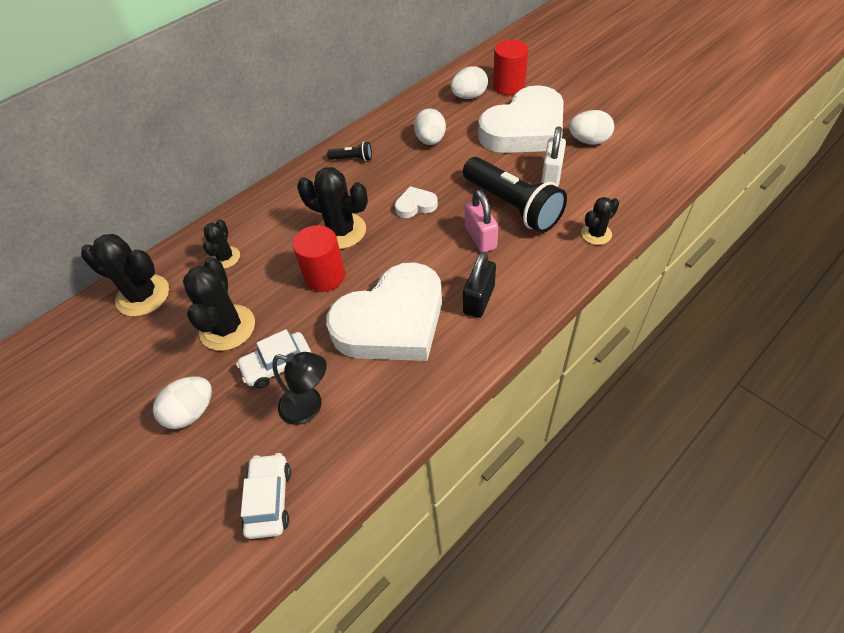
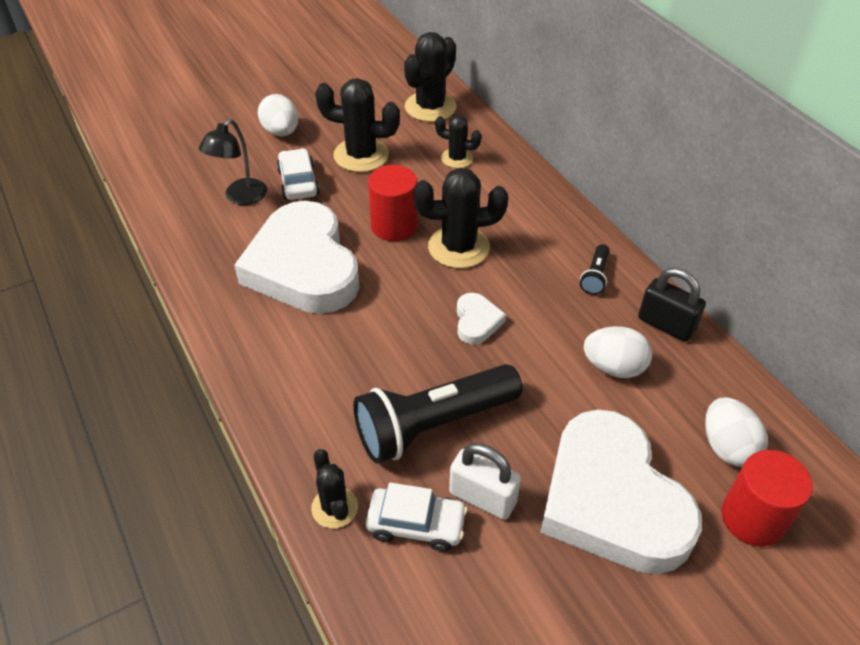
camera: 100 degrees right, 5 degrees down
(269, 499) = (172, 168): white car -> white car (416, 524)
(341, 231) = (458, 247): black cactus -> black cactus turned 45 degrees clockwise
(479, 300) = (291, 344): black padlock -> black padlock (666, 324)
(480, 238) = (389, 372): pink padlock -> none
(589, 141) = (553, 589): white egg -> none

